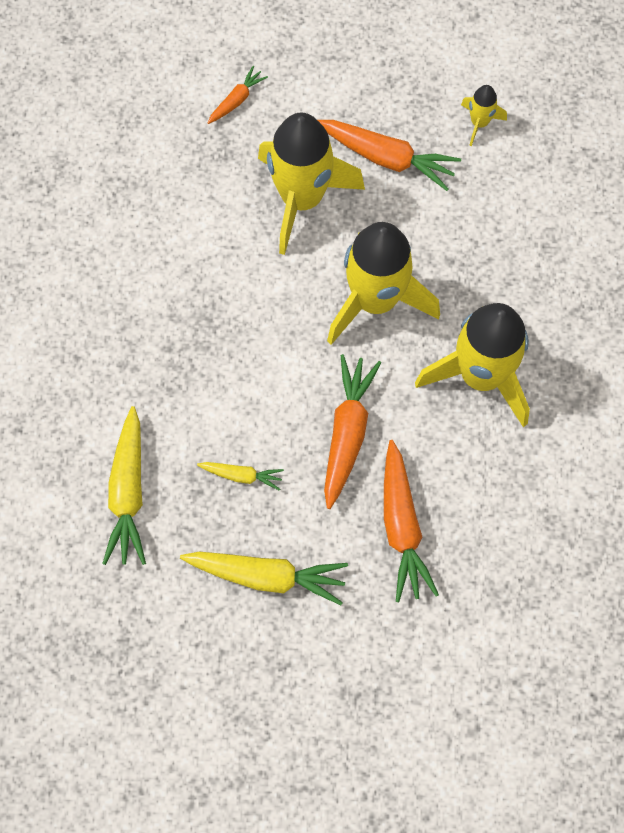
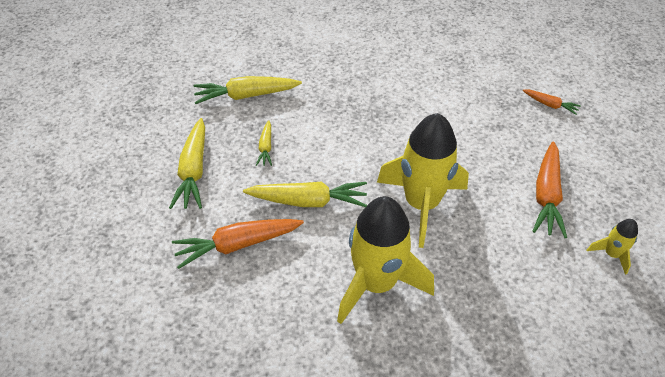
camera: 80 degrees right, 20 degrees down
(302, 199) = (488, 150): yellow rocket -> none
(347, 433) = (308, 201): orange carrot -> yellow carrot

